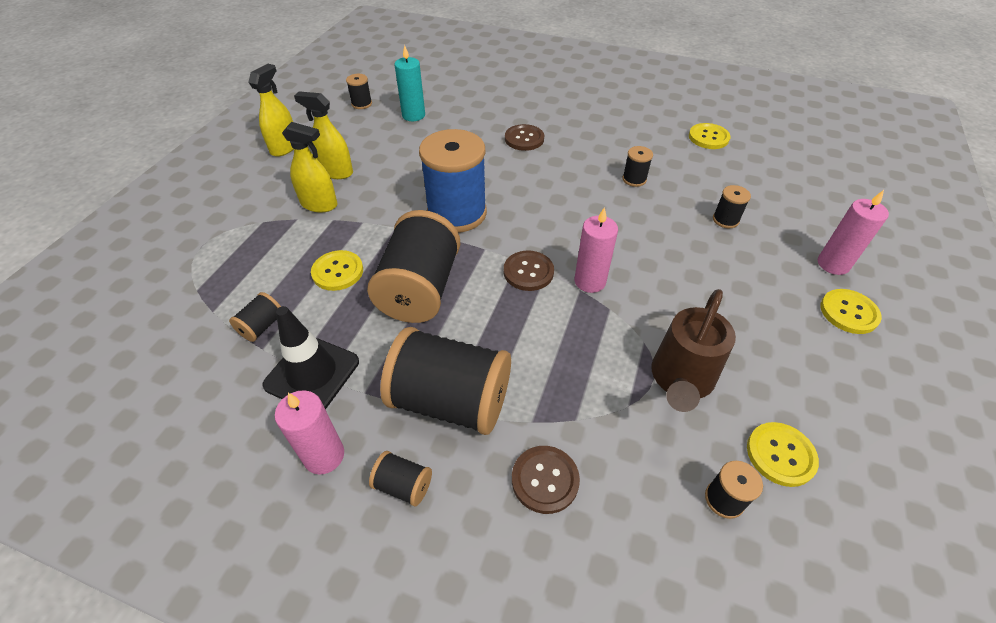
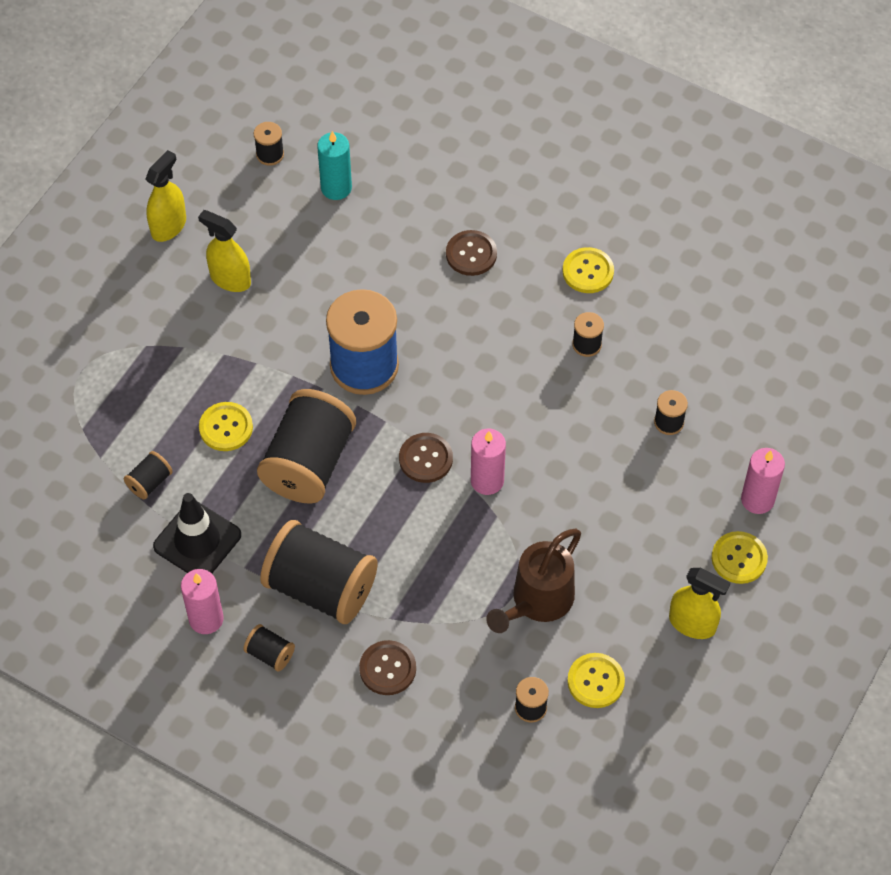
camera: 10 degrees right, 10 degrees up
(319, 204) = (209, 329): yellow spray bottle -> yellow spray bottle (692, 623)
(708, 137) = (710, 286): yellow button -> yellow button (588, 271)

